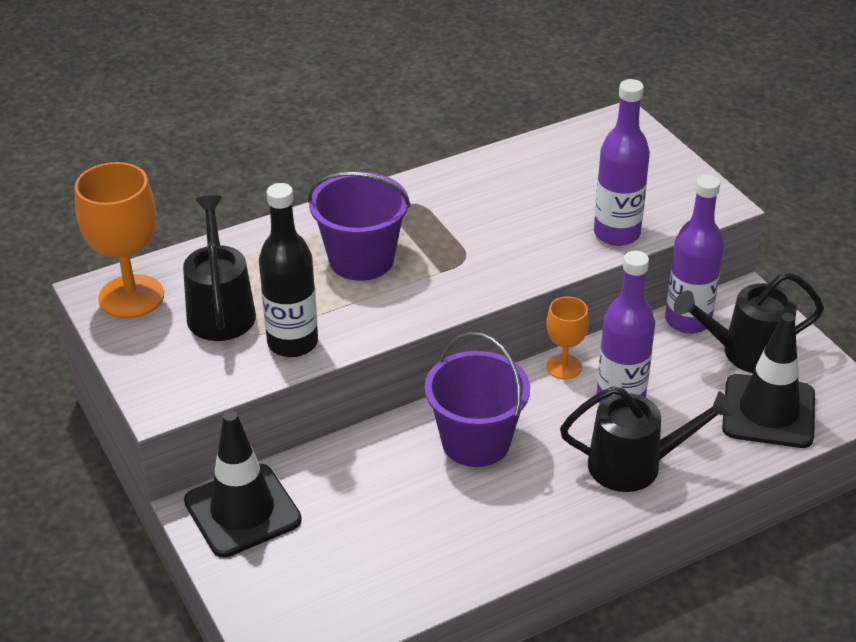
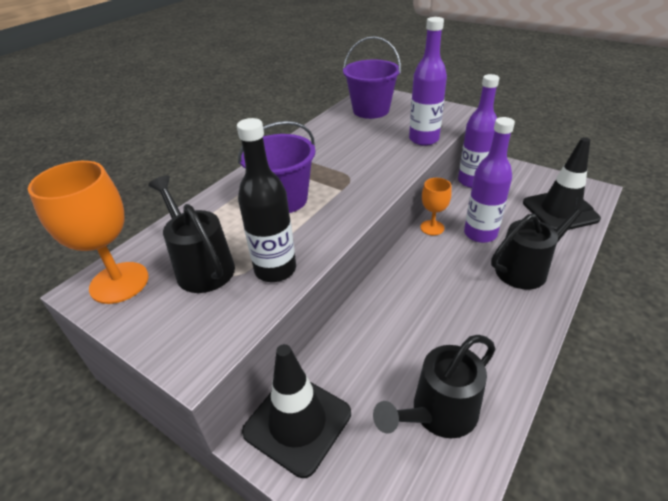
camera: 25 degrees left, 0 degrees up
(476, 442) = (422, 293): purple bucket -> purple bucket (371, 110)
(746, 353) = (516, 186): black watering can -> black watering can (438, 414)

